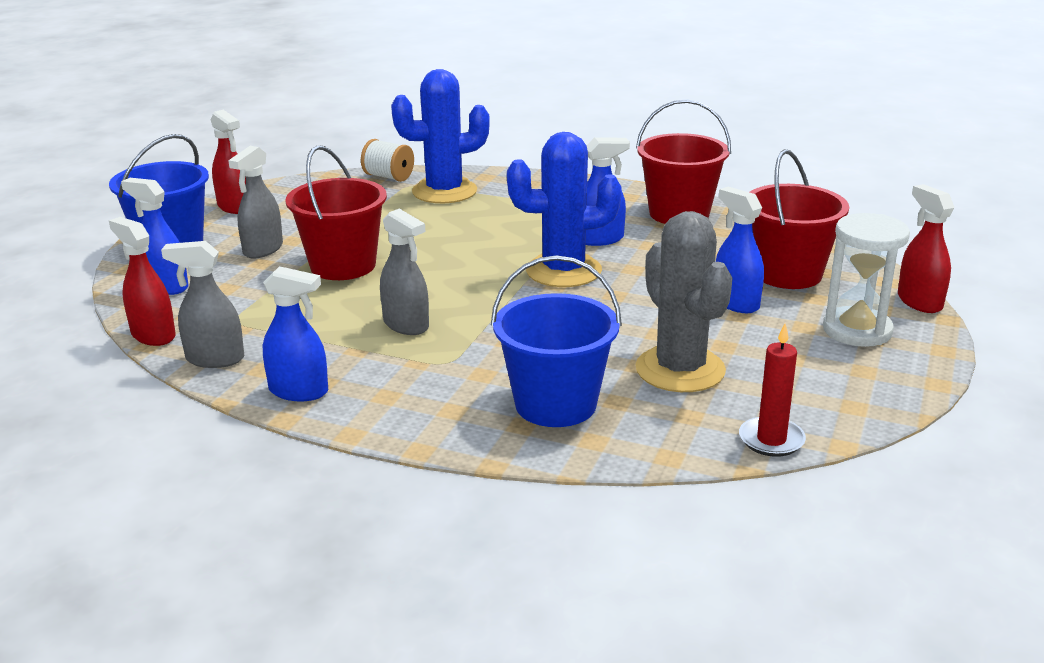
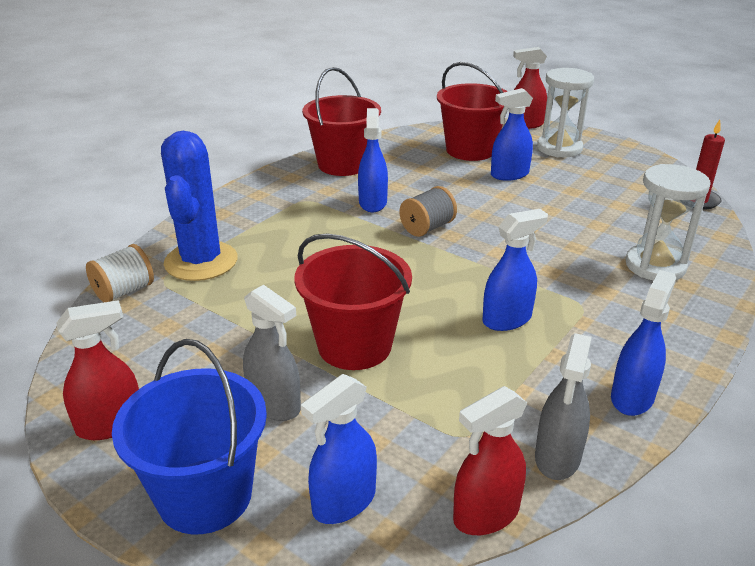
camera: 75 degrees left, 5 degrees up
(406, 325) = (507, 319): grey spray bottle -> blue spray bottle
(555, 404) = (655, 266): blue bucket -> white hourglass
(563, 271) = (427, 228): blue cactus -> grey spool
(680, 370) = (606, 211): grey cactus -> none

